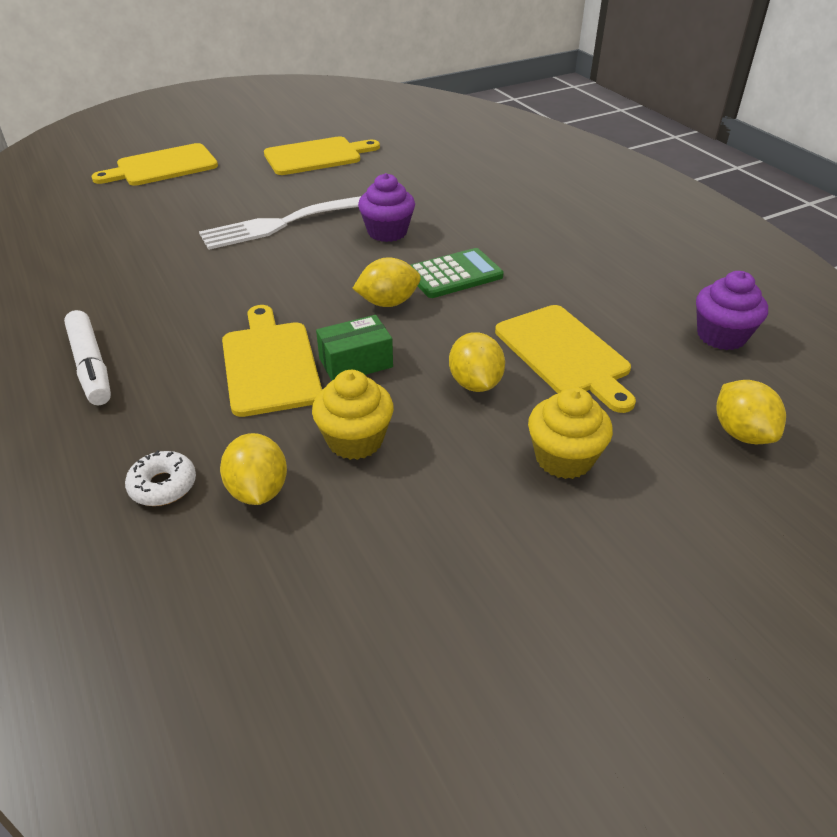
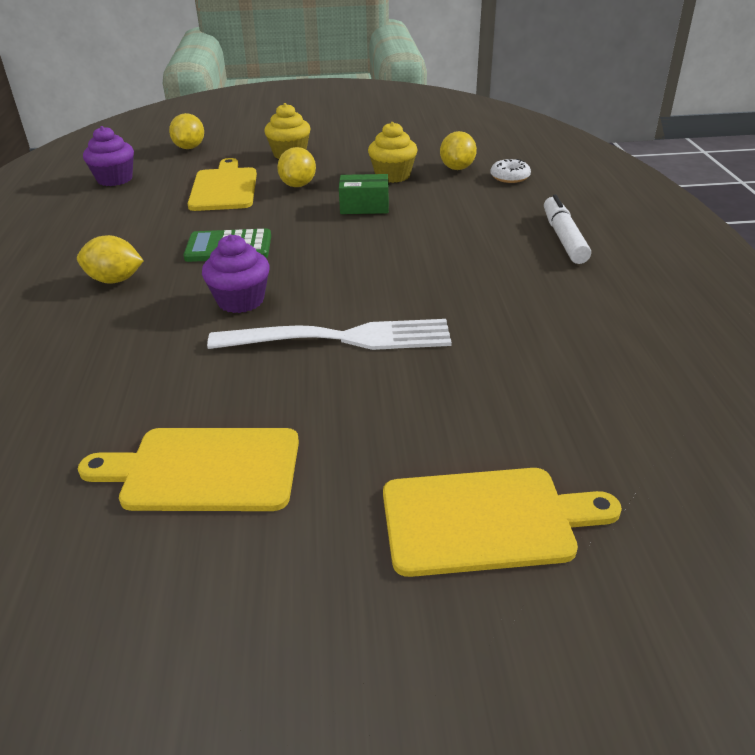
camera: 155 degrees left, 5 degrees down
(270, 364) = (425, 216): yellow cutting board -> none
(388, 302) = (306, 237): yellow lemon -> yellow lemon (115, 280)

